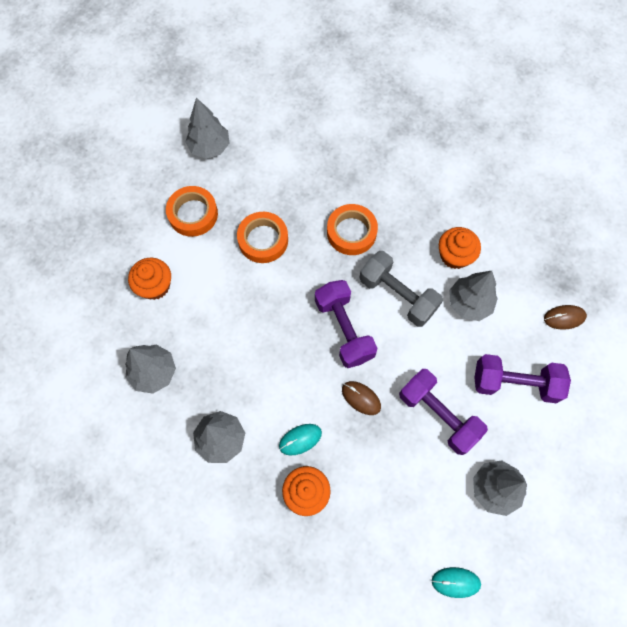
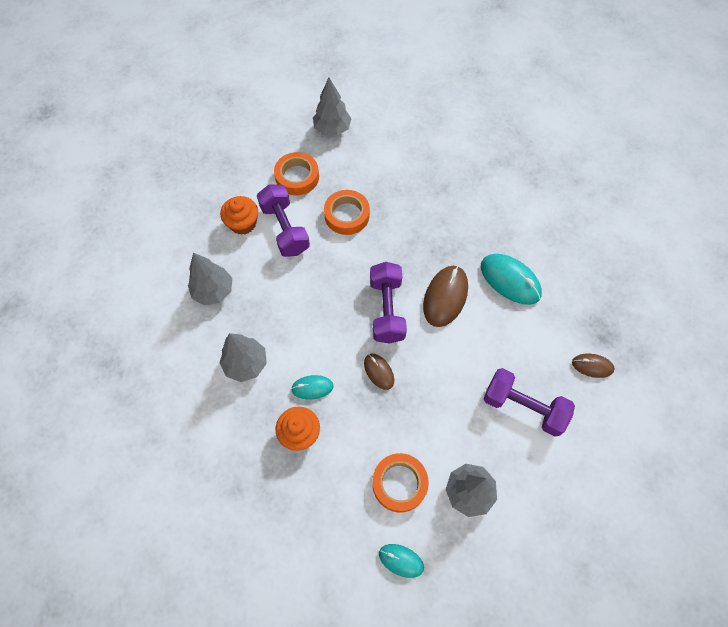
camera: 20 degrees right, 5 degrees down
(351, 232) = (425, 232): orange tape -> orange tape (399, 483)
(397, 295) = (445, 297): grey dumbbell -> brown mouse
(438, 415) = (442, 410): purple dumbbell -> purple dumbbell (285, 229)
(454, 255) = (510, 280): orange cupcake -> turquoise mouse
(469, 303) = (507, 325): grey tree -> none

